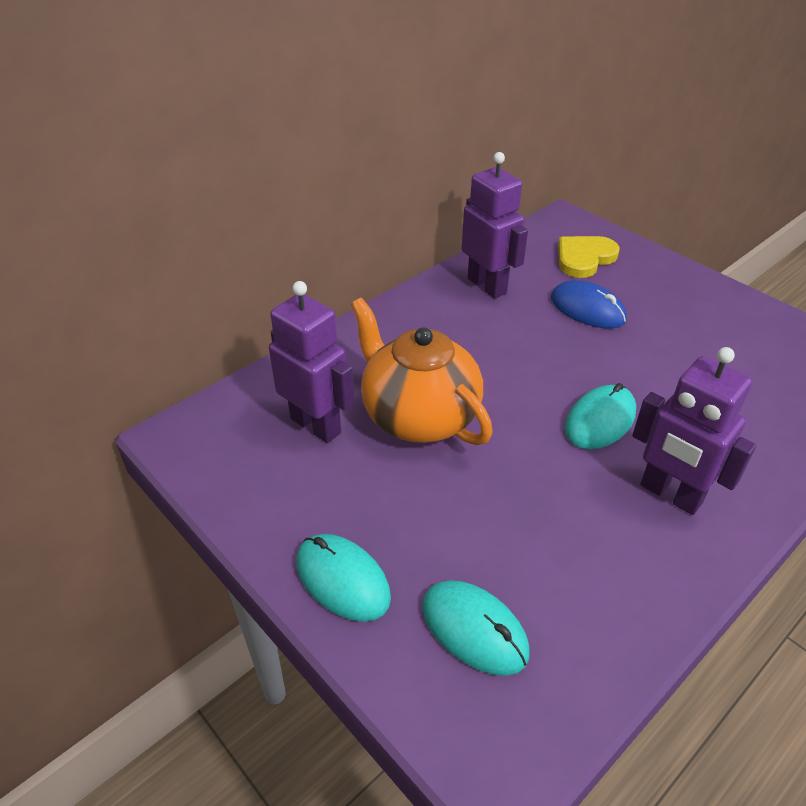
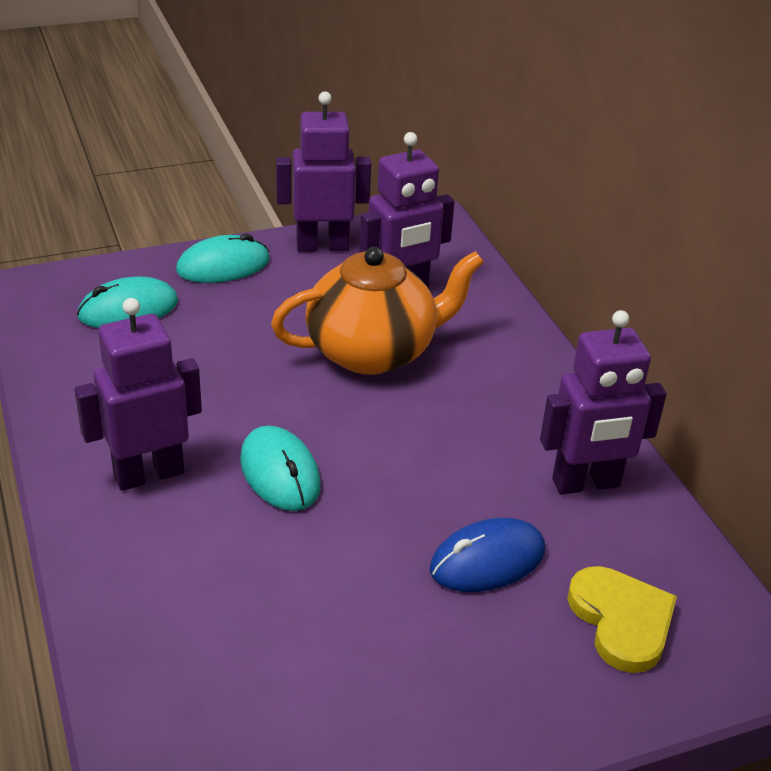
camera: 110 degrees right, 5 degrees down
(261, 508) = (322, 246): none -> purple robot

